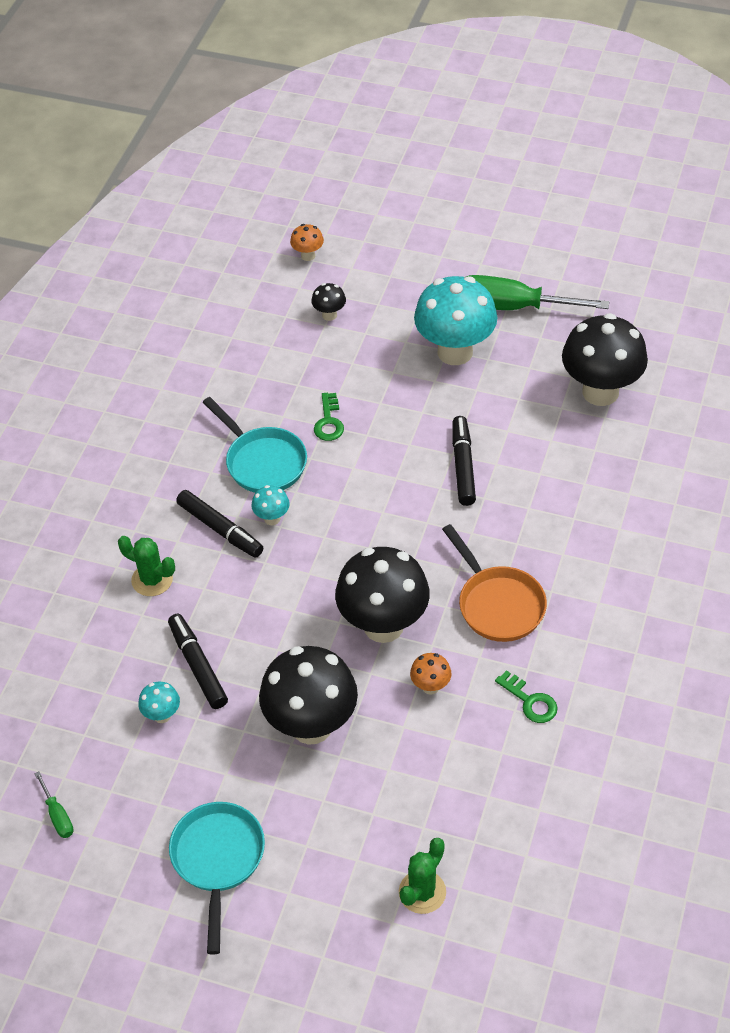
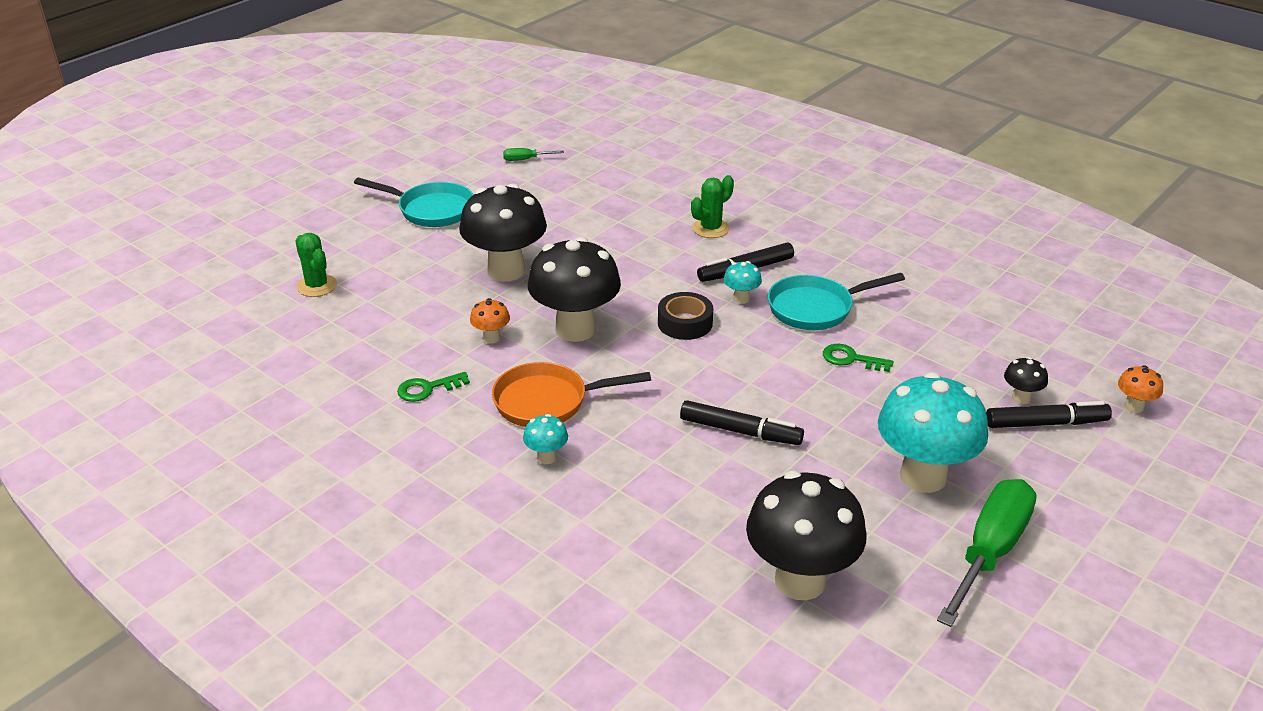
camera: 110 degrees right, 15 degrees down
(162, 715) = (573, 210): turquoise mushroom -> turquoise mushroom (546, 457)
(198, 666) = (607, 233): black marker -> black marker (1046, 423)
(332, 547) = (685, 323): none -> black tape

